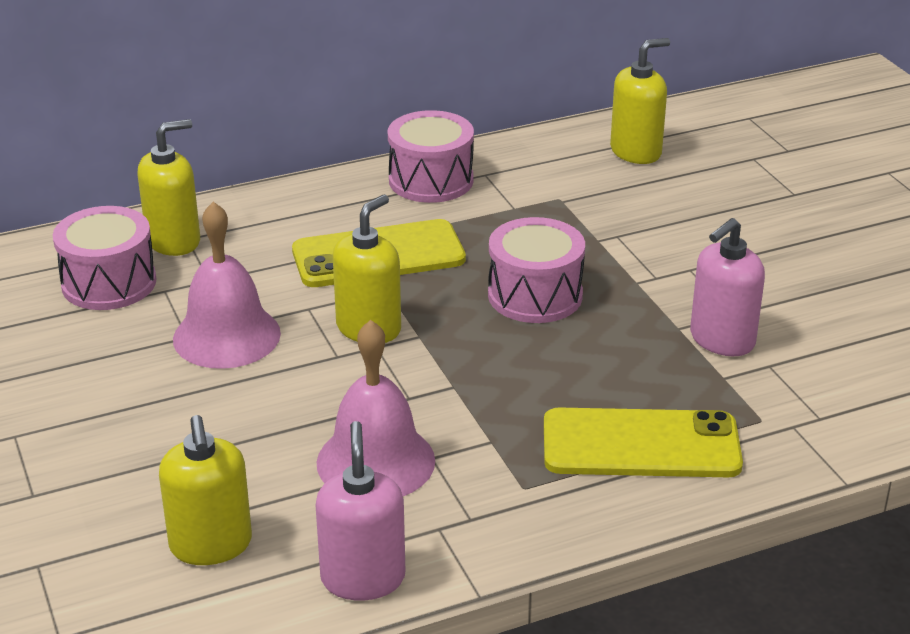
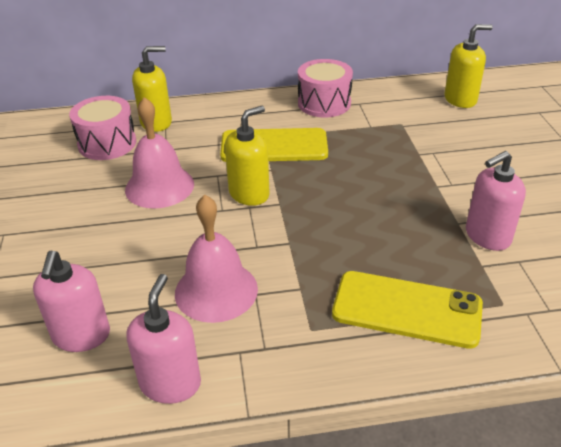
camera: 15 degrees right, 5 degrees up
(211, 545) = (81, 336): yellow soap dispenser -> pink soap dispenser
(535, 295) = (365, 186): pink drum -> none

